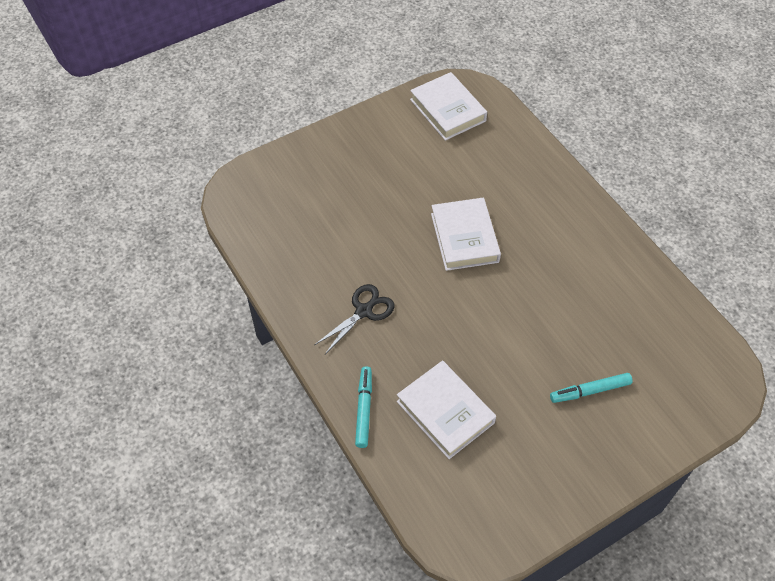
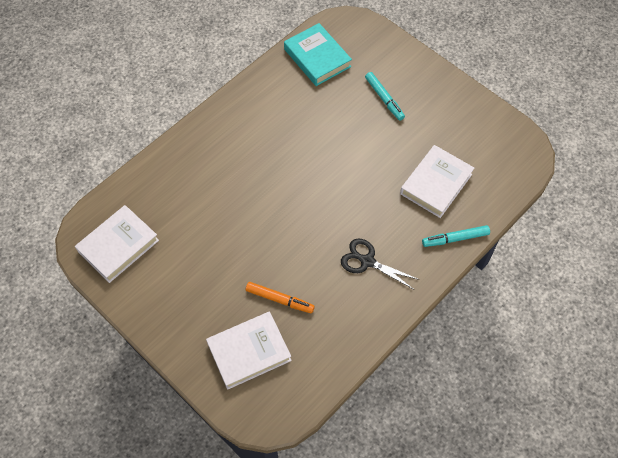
camera: 105 degrees left, 5 degrees up
(346, 224) = (279, 299): none -> orange marker
(464, 238) = (269, 203): white book -> white book (249, 352)
(670, 331) = (317, 58): none -> turquoise book

